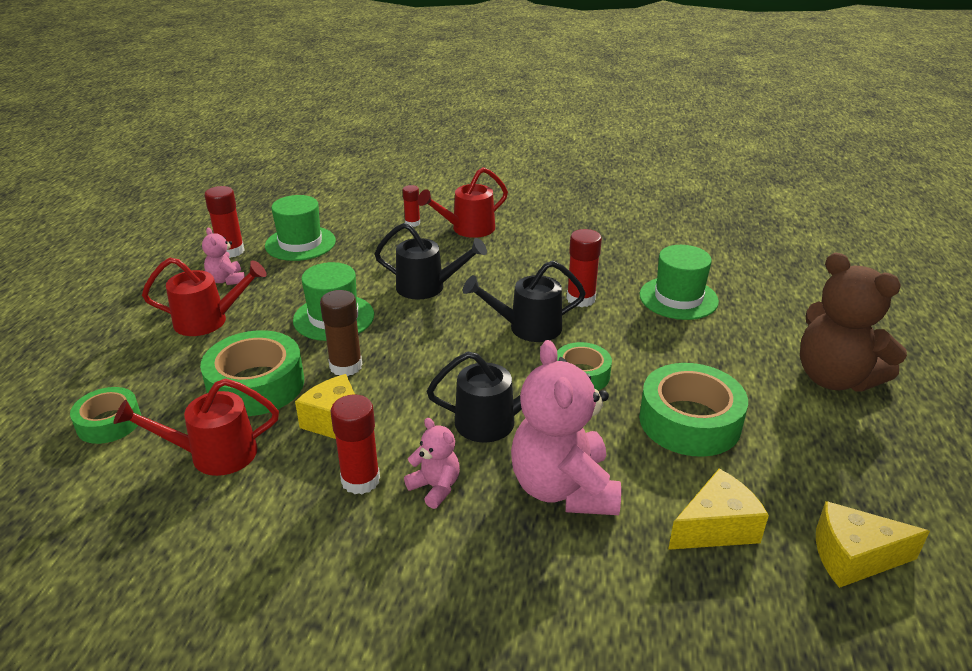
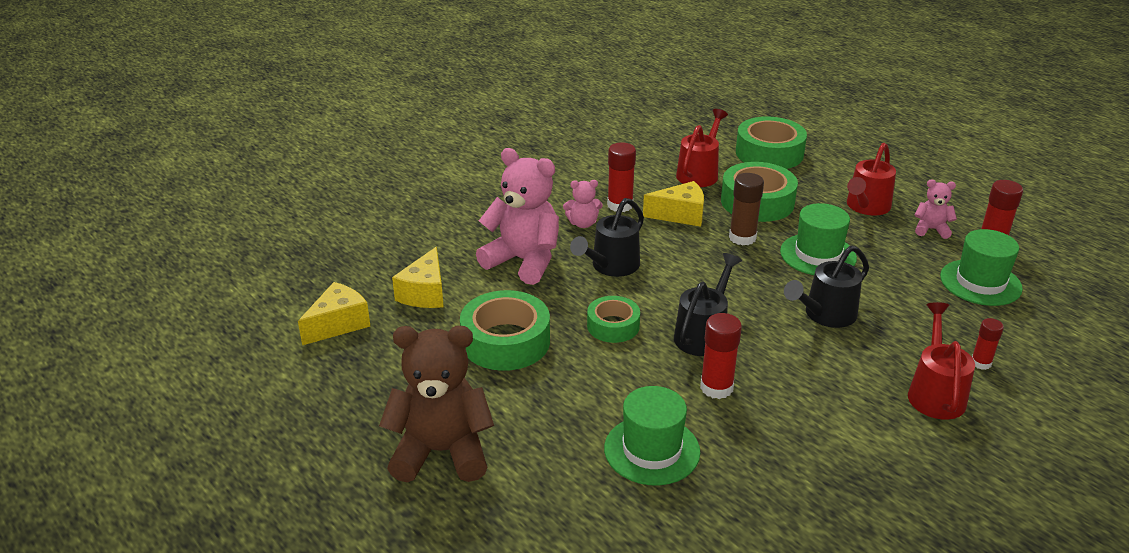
camera: 130 degrees right, 0 degrees up
(109, 422) = (769, 153): green tape -> green tape, size x1.65

